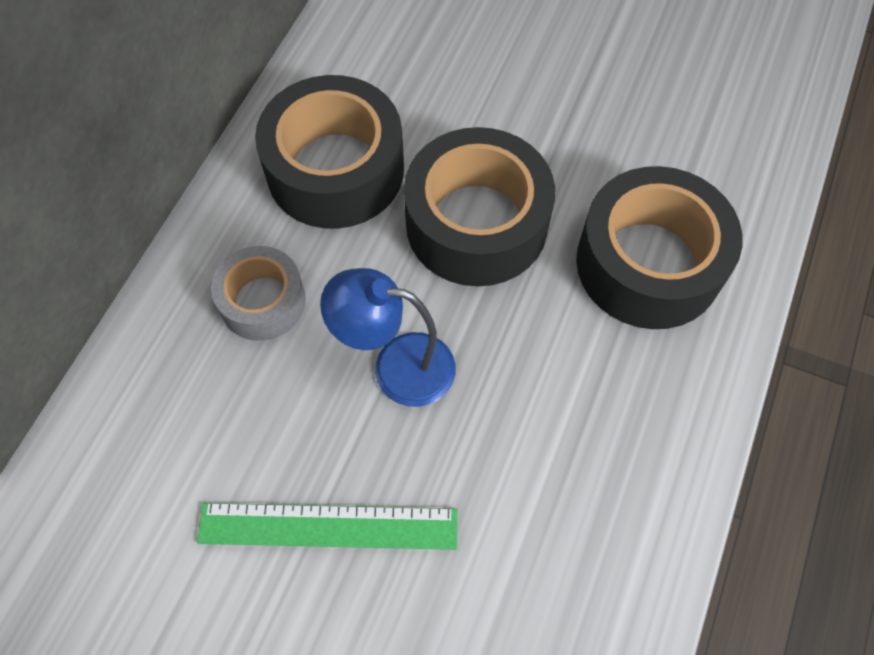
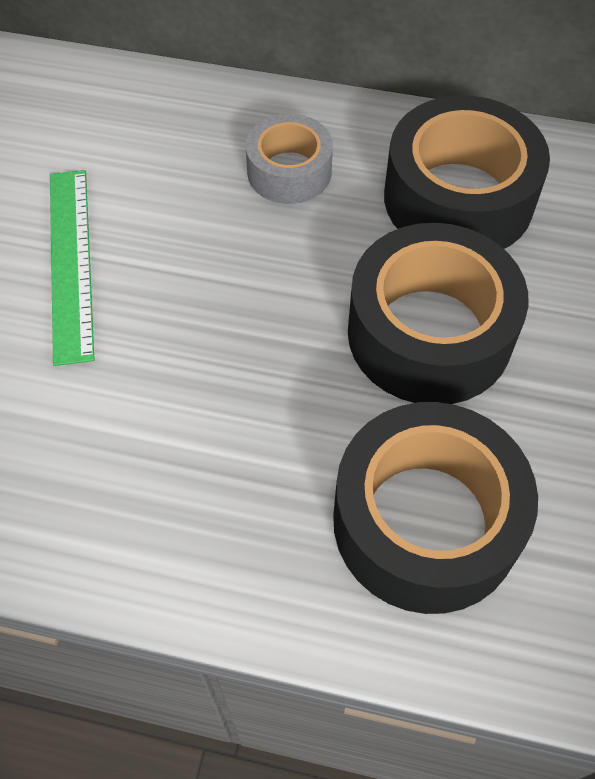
camera: 80 degrees right, 5 degrees down
(397, 366) = (239, 288): blue lamp -> none

